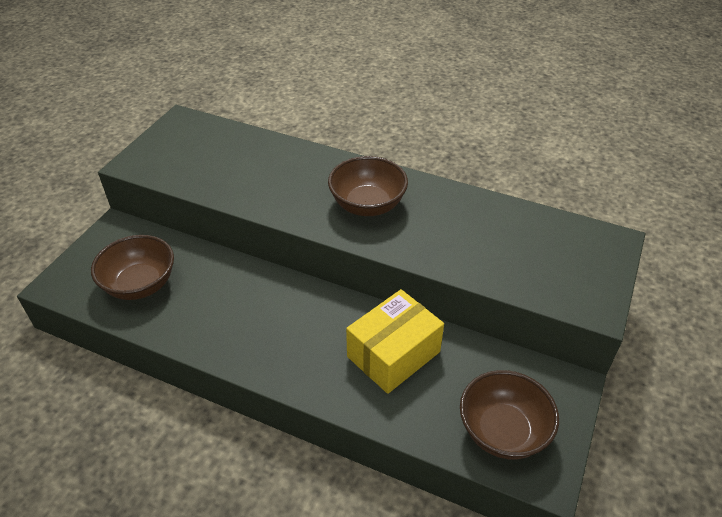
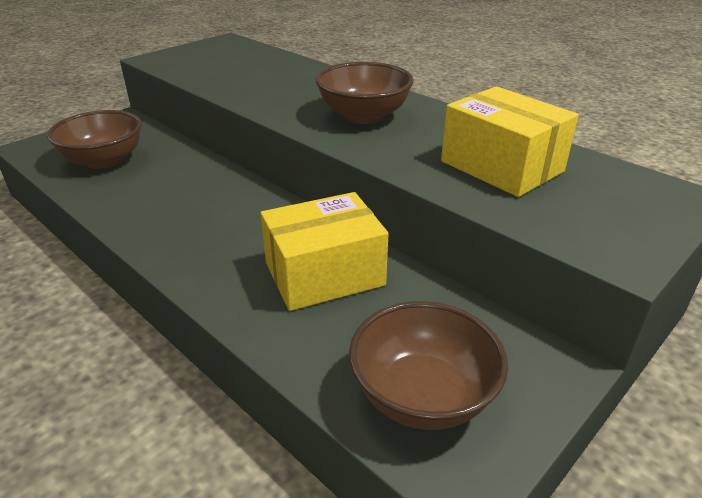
camera: 20 degrees right, 10 degrees down
(493, 240) = (501, 166): none -> yellow box

